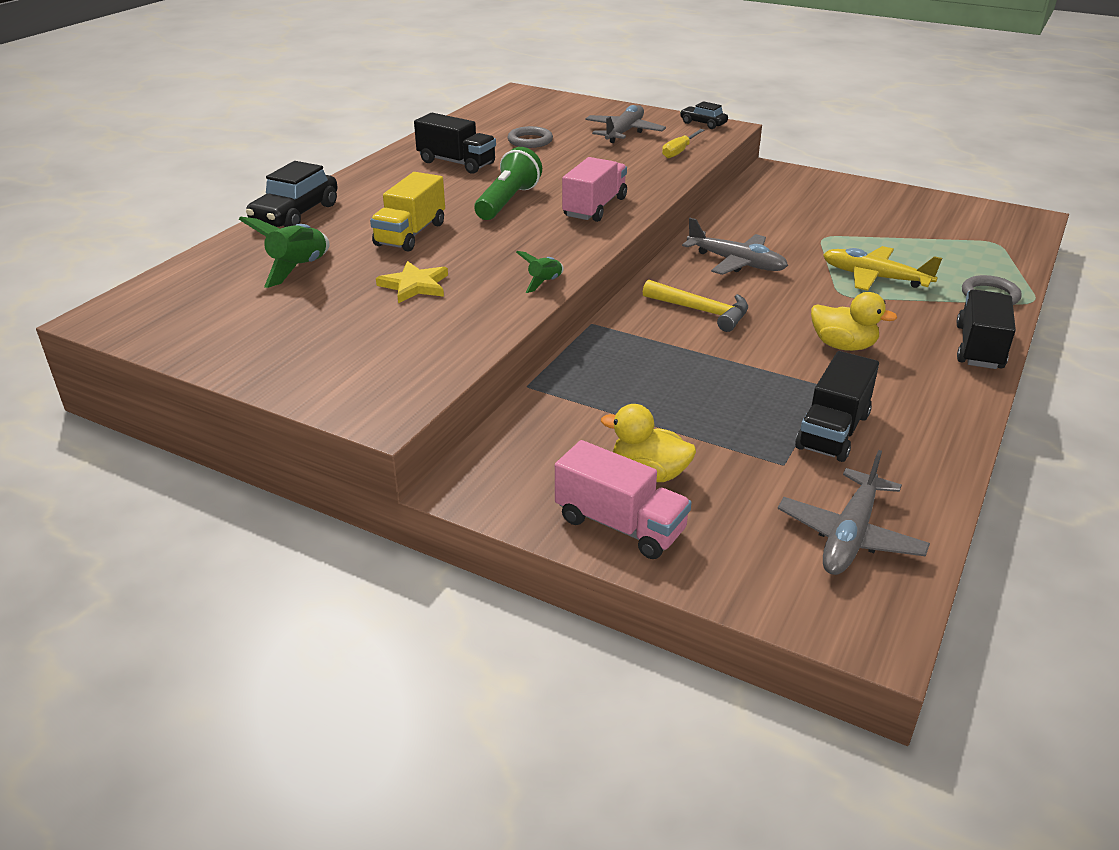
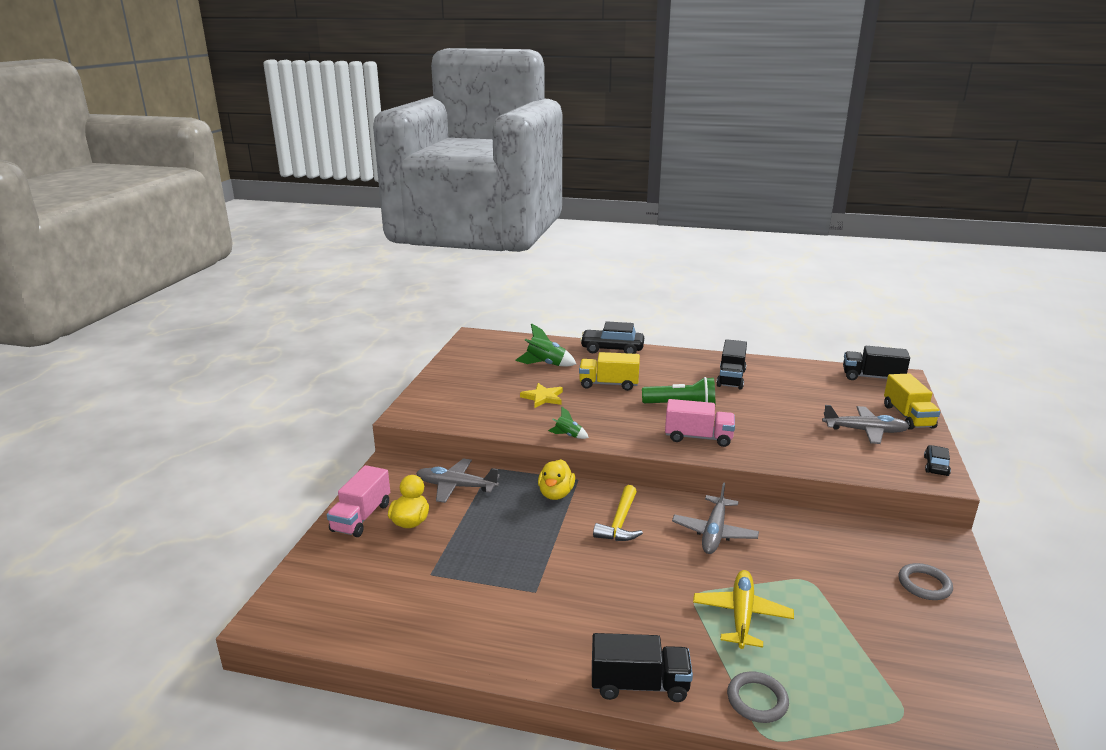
camera: 75 degrees right, 10 degrees down
(530, 141) = (800, 396): grey ring -> grey ring (924, 584)
(605, 110) = (908, 416): none -> yellow truck
(679, 151) = (850, 460): yellow screwdriver -> none
(833, 431) = (475, 595): black truck -> black truck (872, 377)
(843, 345) = (602, 597): yellow duck -> yellow duck (556, 494)
(850, 535) = (358, 606): grey plane -> grey plane (456, 487)

